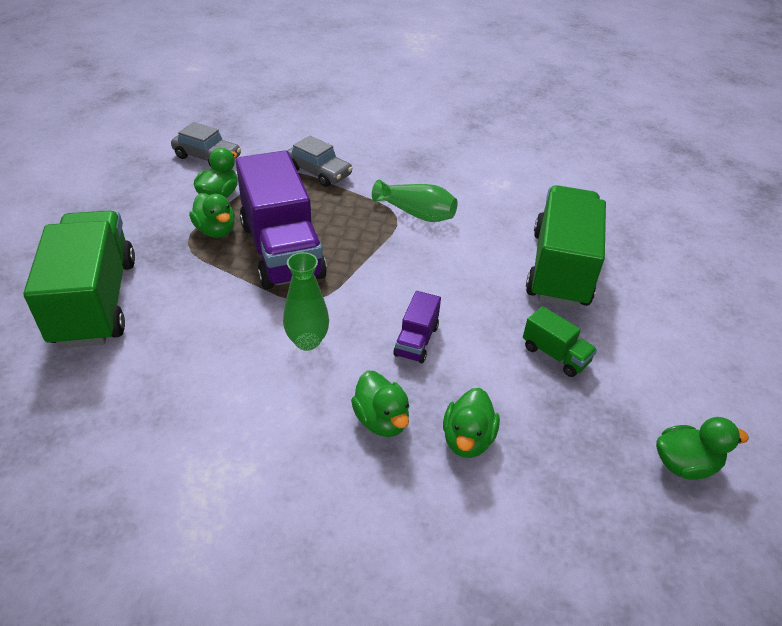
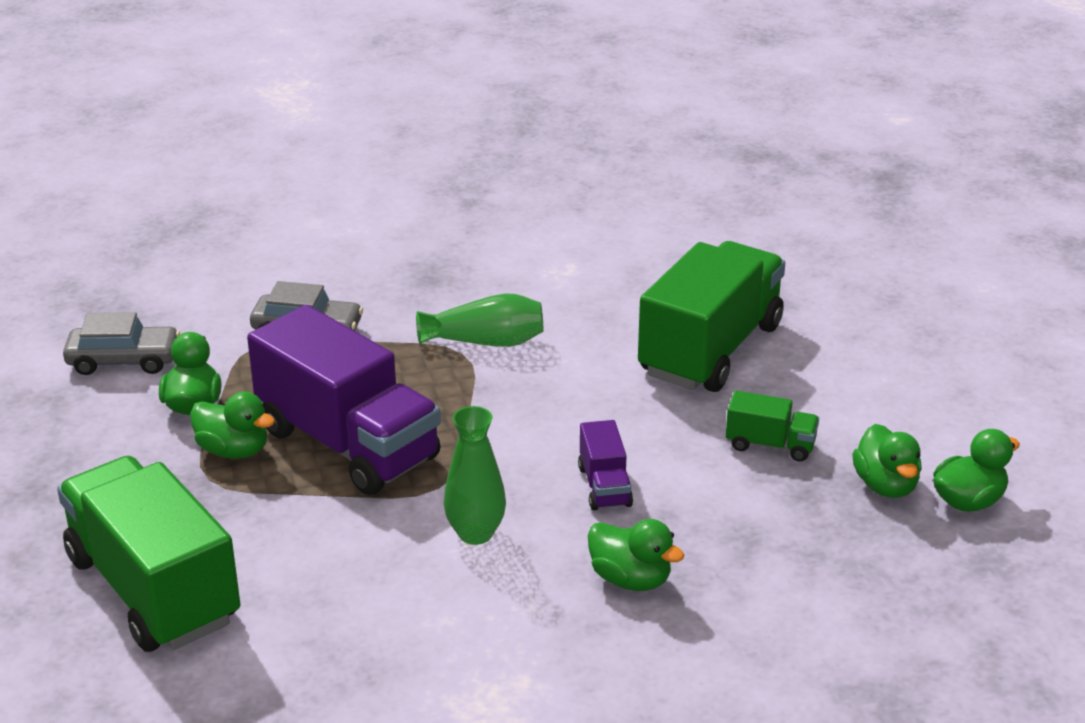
camera: 25 degrees left, 10 degrees down
(467, 439) = (737, 562): green duck -> green duck (885, 486)
(560, 268) = (710, 350): green truck -> green truck turned 45 degrees clockwise

